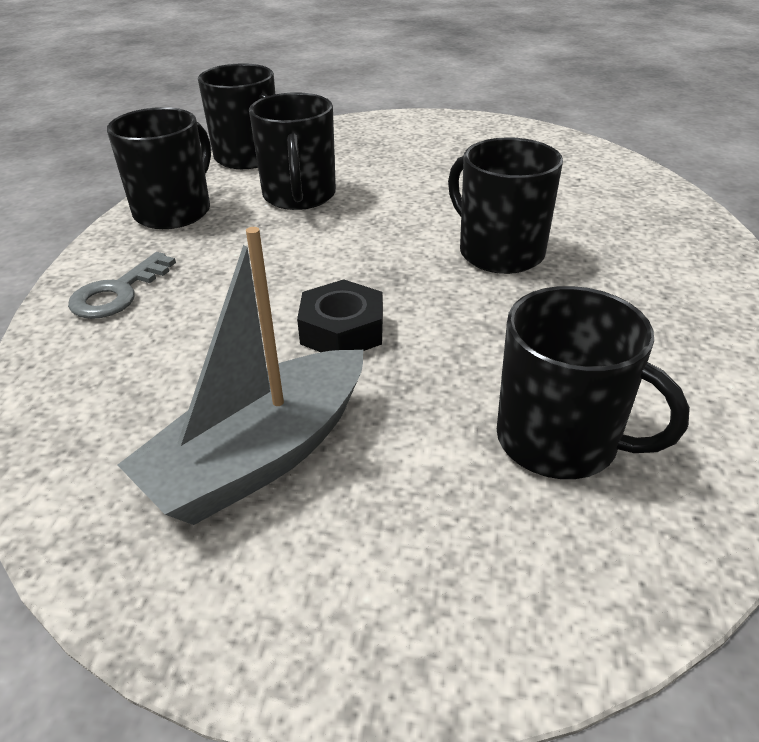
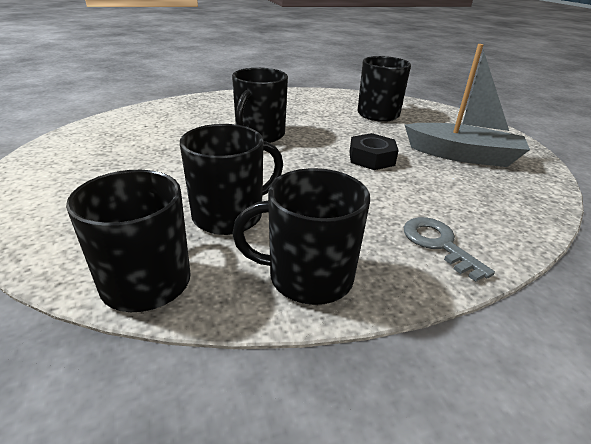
camera: 120 degrees left, 5 degrees down
(118, 293) = (438, 244): grey key -> grey key turned 120 degrees counterclockwise

